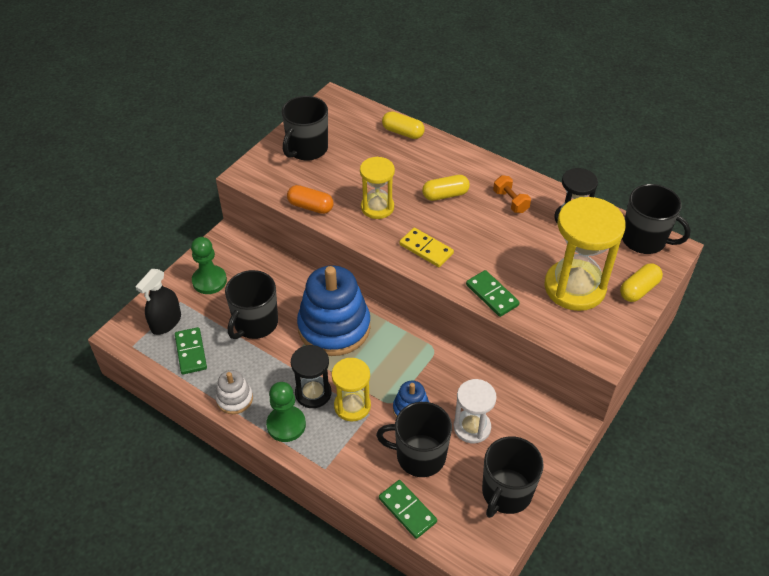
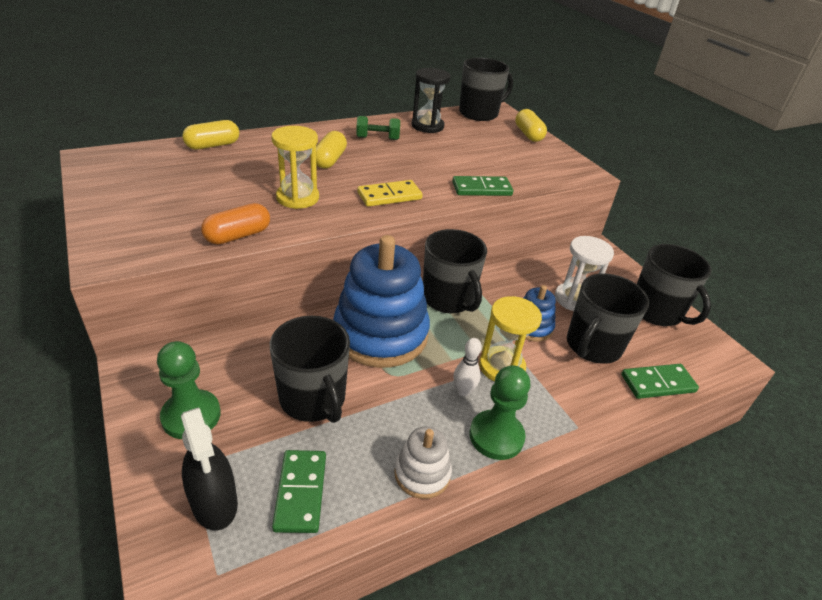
camera: 65 degrees left, 10 degrees down
(191, 352) = (301, 492): green domino -> green domino turned 75 degrees clockwise
(307, 149) = (141, 202): black mug -> black mug (448, 299)
(313, 393) = (463, 391): black hourglass -> white bowling pin
(510, 201) = (377, 138): orange dumbbell -> green dumbbell
(574, 287) = (505, 154): yellow hourglass -> none

